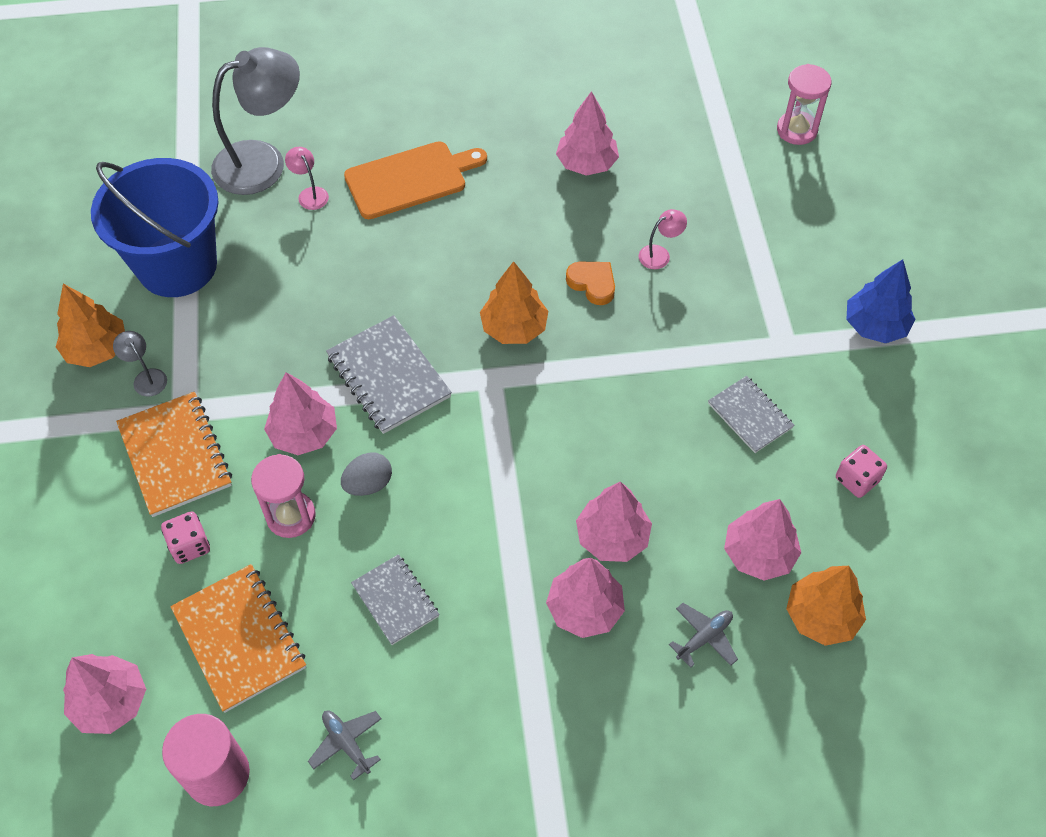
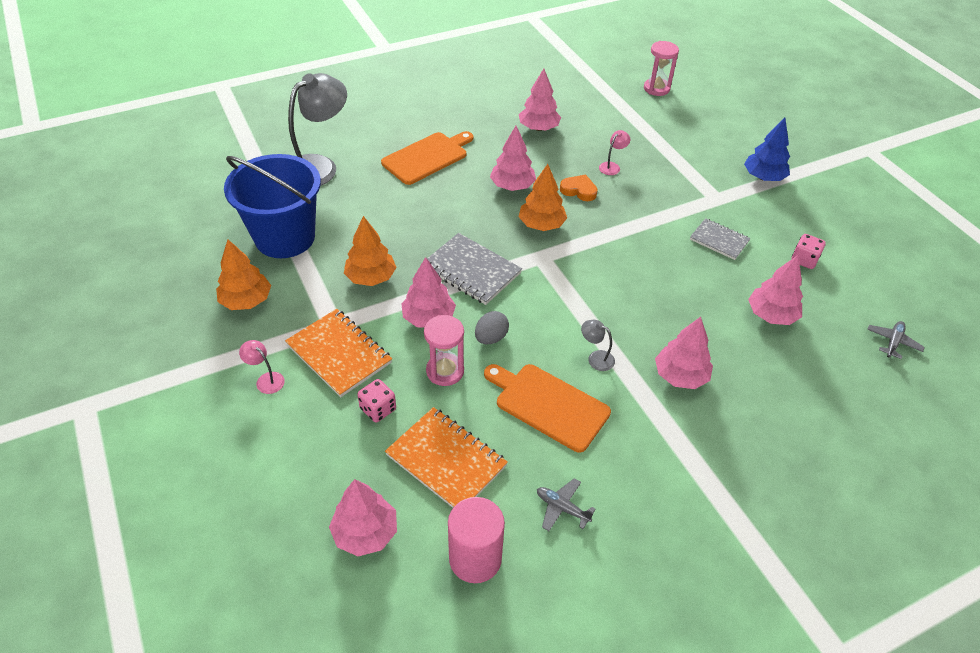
camera: 20 degrees left, 10 degrees down
(146, 377) = (293, 310): grey lamp -> grey lamp (596, 358)
(310, 194) = (362, 178): pink lamp -> pink lamp (266, 379)
(395, 600) = (548, 405): grey notebook -> orange cutting board
(612, 537) = (673, 329): pink tree -> pink tree (512, 186)
(704, 637) = (767, 372): grey plane -> grey plane (893, 342)
(821, 616) = (831, 341): orange tree -> orange tree (371, 277)

